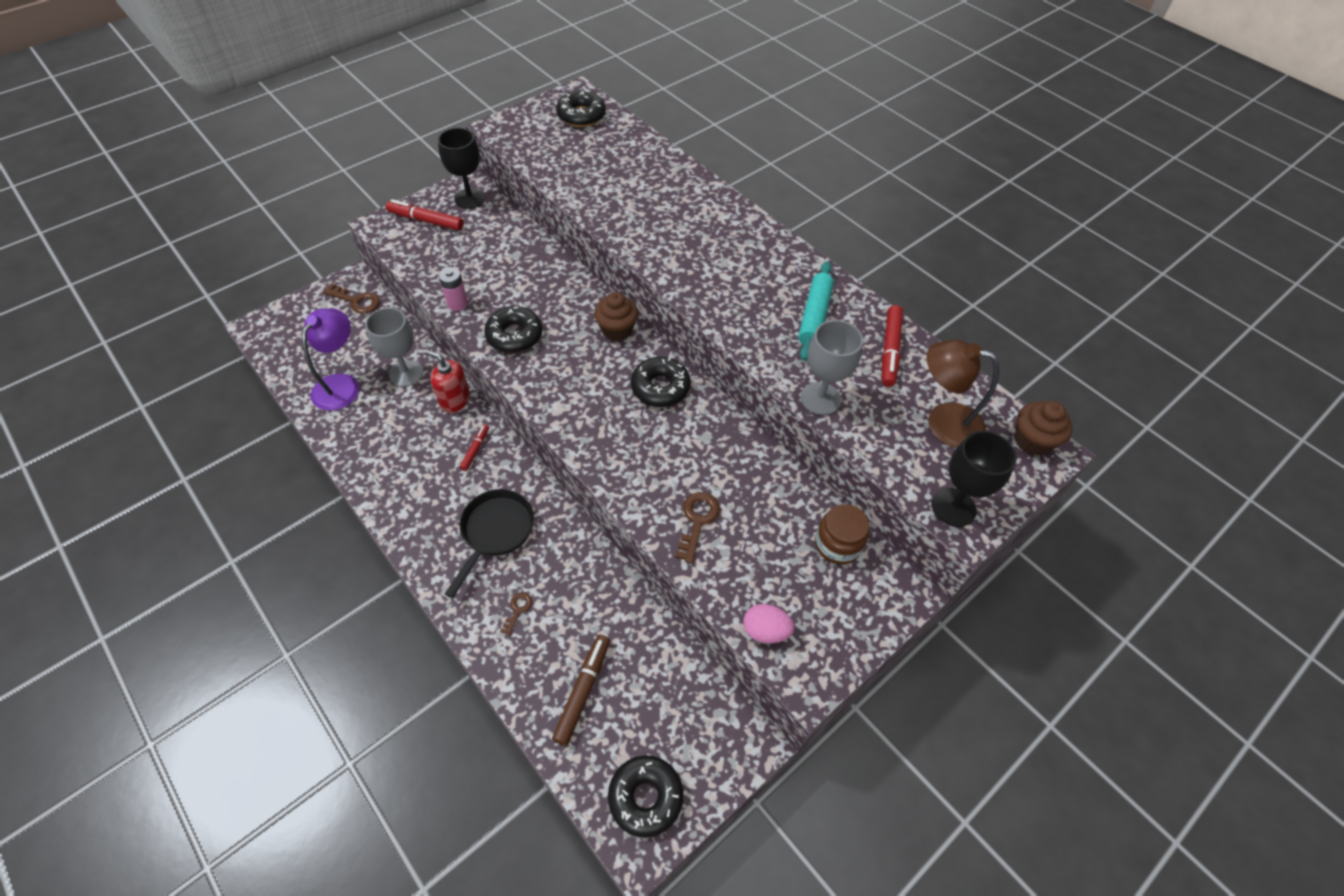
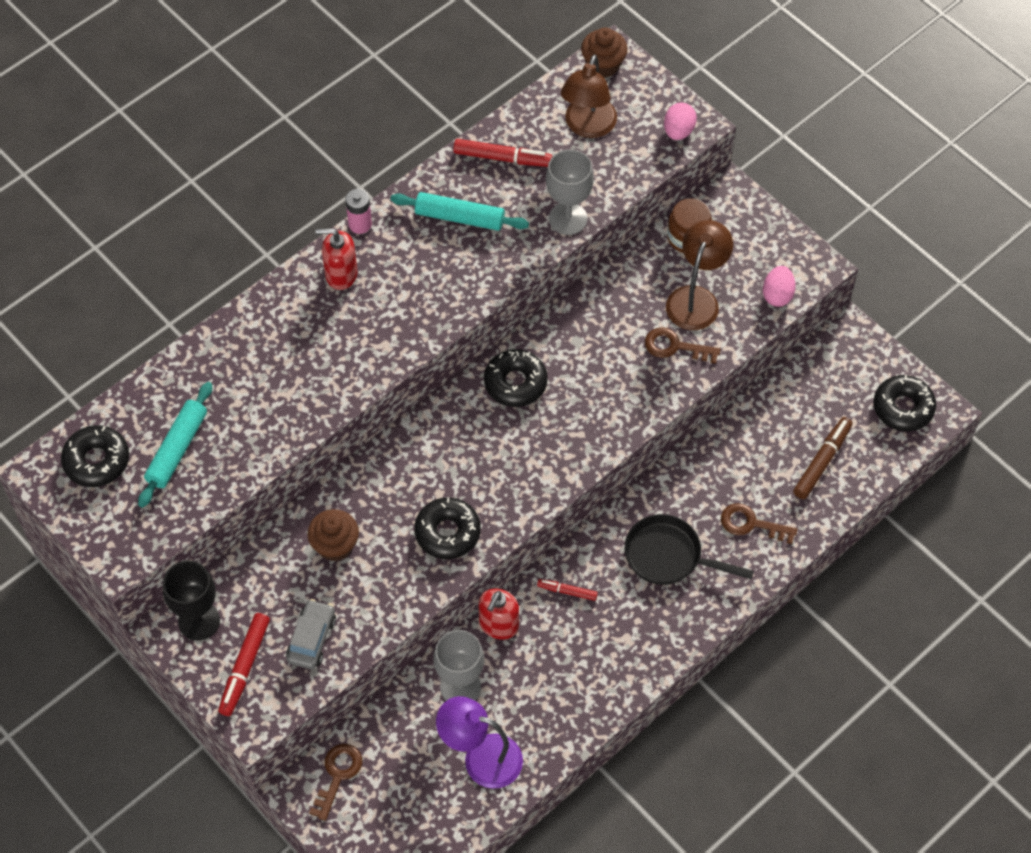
camera: 90 degrees left, 5 degrees up
(439, 255) = (312, 639): none -> grey car
(457, 303) = (398, 602): pink battery -> pink battery (360, 224)
(517, 610) = (751, 524): brown key -> brown key, size x1.70
(582, 691) = (822, 461): brown marker -> brown marker turned 105 degrees clockwise
(585, 152) = (177, 449): none -> turquoise rolling pin
(617, 330) = (434, 429): brown cupcake -> brown cupcake (335, 545)
(747, 238) = (341, 274): none -> red soap dispenser
(758, 546) = (696, 299): none -> brown lamp
(953, 507) = (678, 131): black goblet -> pink egg

